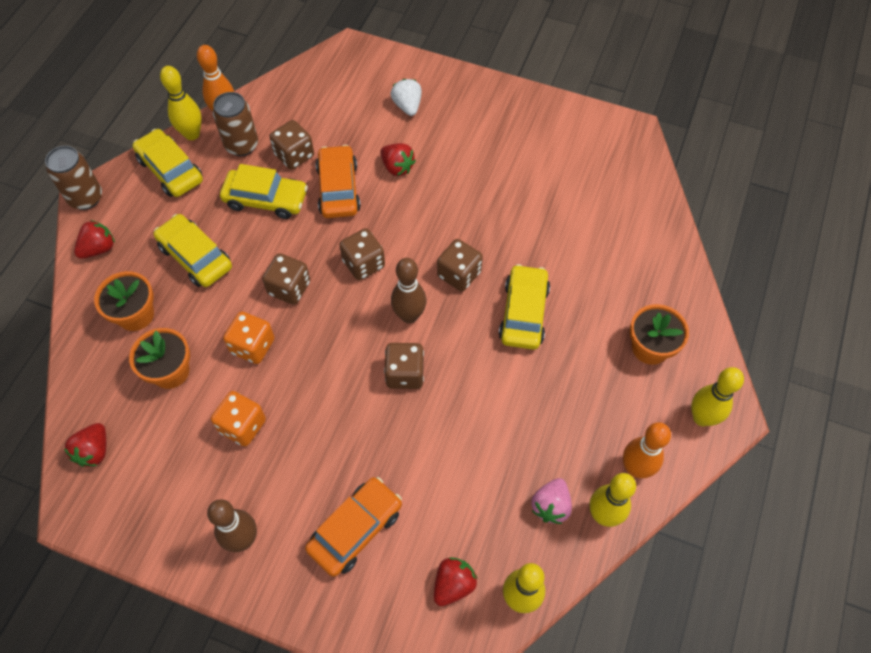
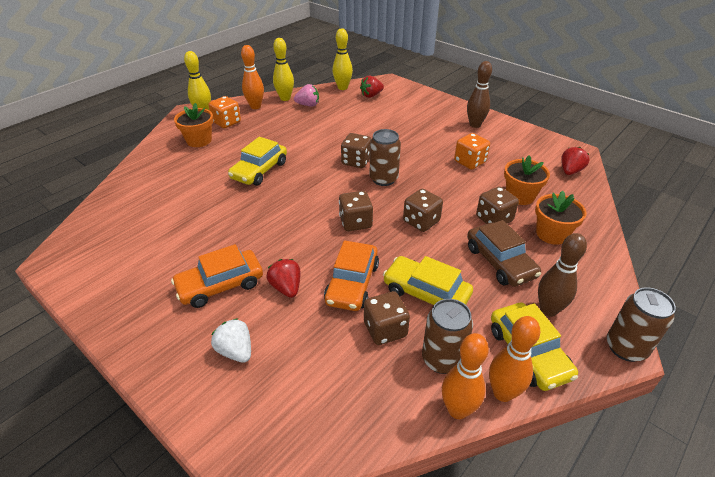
camera: 160 degrees left, 20 degrees down
(99, 249) = (597, 292): red strawberry -> none
(192, 134) = (503, 393): yellow bowling pin -> orange bowling pin
(195, 257) = (500, 262): yellow car -> brown car
(252, 346) = (457, 196): orange dice -> orange dice (227, 122)
(355, 348) = (383, 179): none -> brown can
(355, 529) = (412, 117): orange car -> orange car (220, 285)
(407, 106) = (236, 351): white strawberry -> white strawberry turned 135 degrees clockwise
(409, 316) = (337, 186): brown bowling pin -> brown bowling pin (548, 310)
(459, 274) = (287, 199): brown dice -> brown dice (494, 219)
(550, 506) = (308, 105): pink strawberry -> pink strawberry turned 45 degrees clockwise

